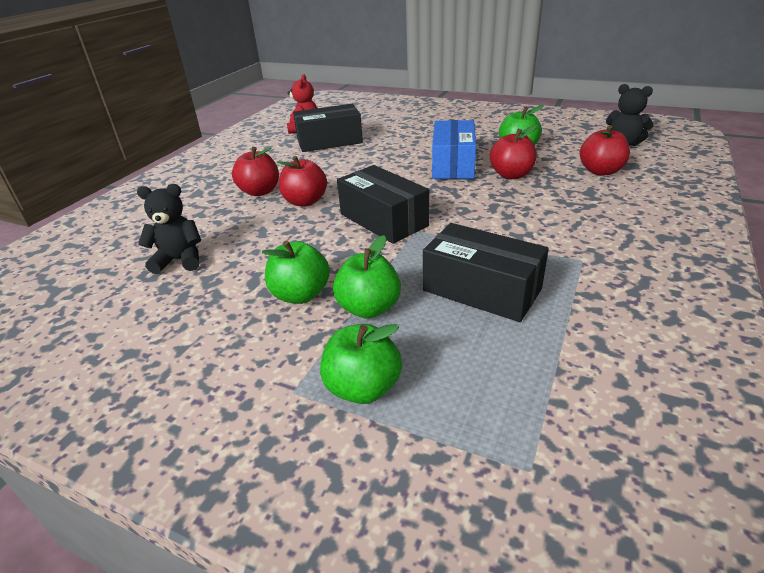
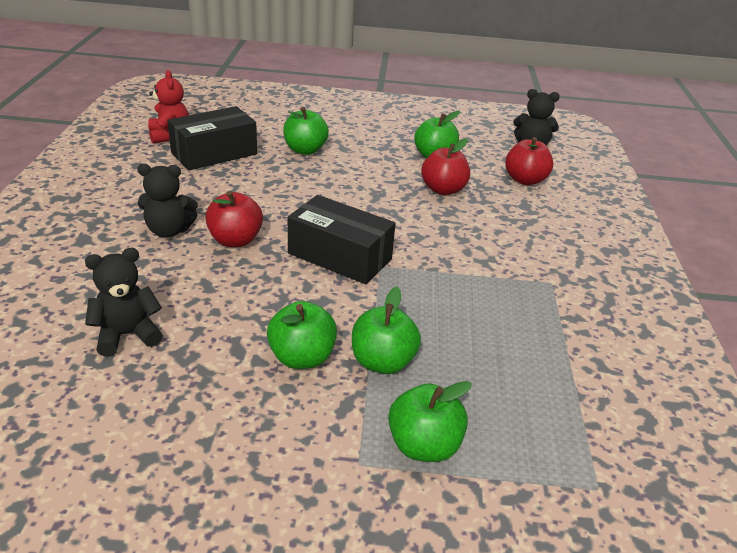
camera: 25 degrees left, 0 degrees up
(260, 191) = (169, 231): red apple -> black teddy bear
(404, 141) = (305, 150): none -> green apple
(453, 164) = (376, 179): blue box -> none
(481, 290) = (479, 326): black box -> none

